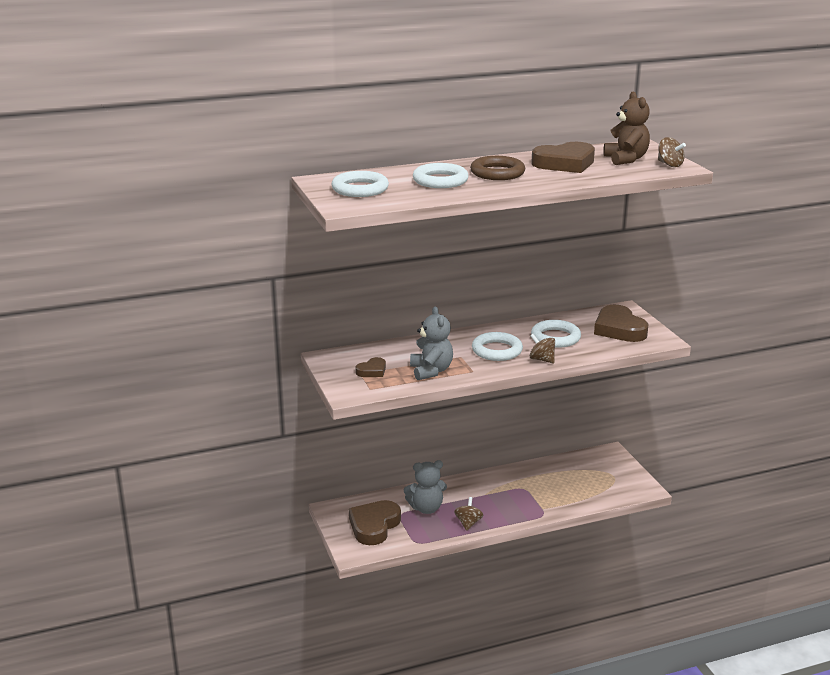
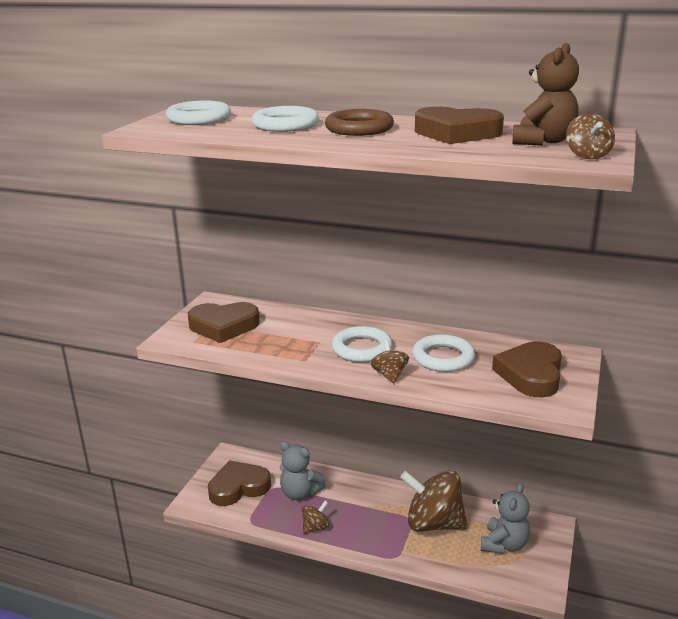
camera: 40 degrees right, 0 degrees up
(372, 371) = (223, 326): brown heart -> brown heart, size x1.92
(431, 371) = (269, 345): grey teddy bear -> grey teddy bear (504, 544)
(541, 484) = (433, 523): none -> brown spinning top

